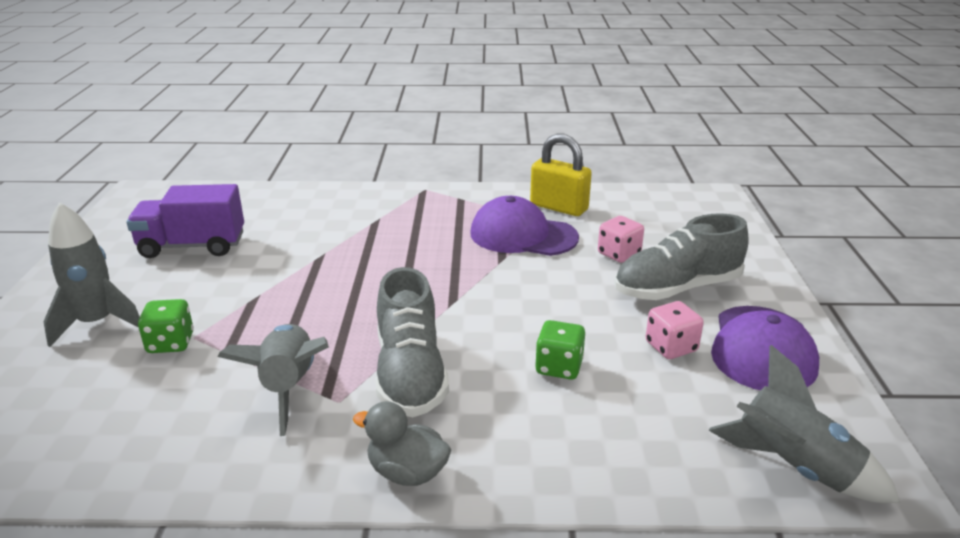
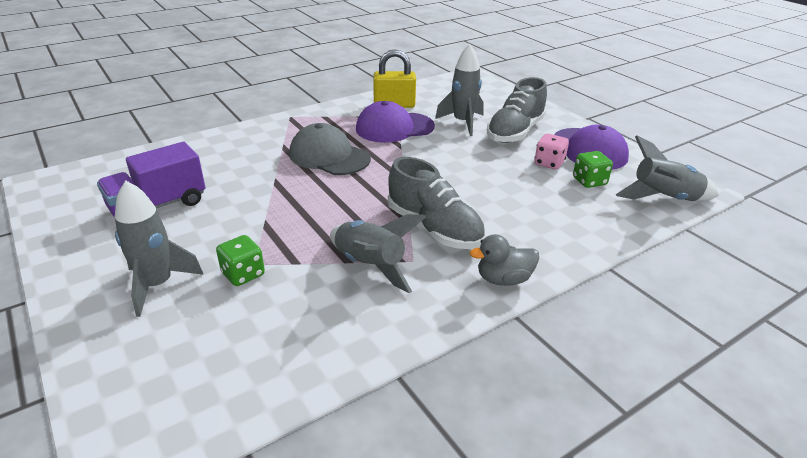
camera: 35 degrees left, 5 degrees up
(407, 246) = (329, 156): none -> grey cap
(559, 367) = (509, 193): green dice -> green dice (589, 181)
(619, 254) = (463, 122): pink dice -> grey rocket

